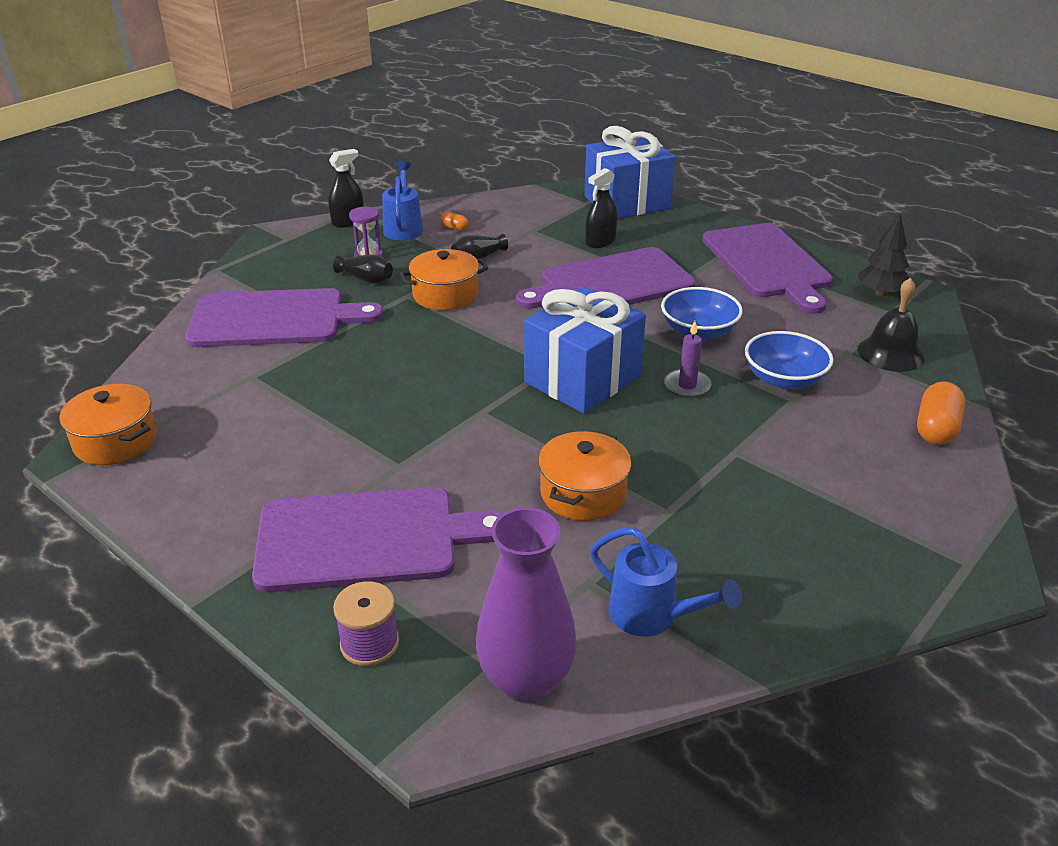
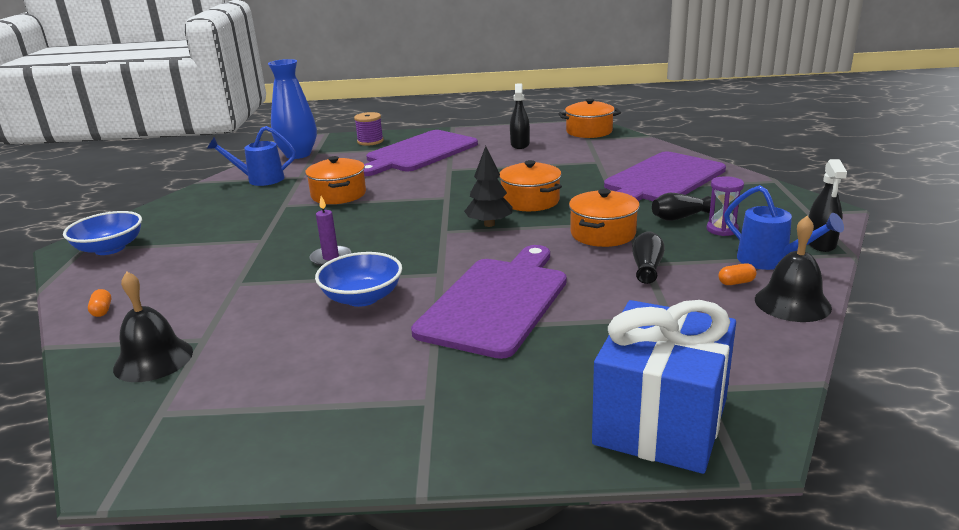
camera: 140 degrees right, 10 degrees down
(422, 359) = (530, 201): none -> orange pot
(457, 208) = (792, 303): none -> black bell
(526, 680) = (298, 154): purple vase -> blue vase
(582, 379) = (411, 232): blue gift -> none
(600, 241) = (583, 341): black spray bottle -> black spray bottle (520, 144)
(768, 264) = (358, 412): purple cutting board -> none
(784, 379) = (254, 293): blue bowl -> blue bowl (110, 248)
(880, 293) = (180, 439): black tree -> black tree (489, 224)
(936, 428) = (102, 310): orange capsule -> orange capsule, size x0.50

